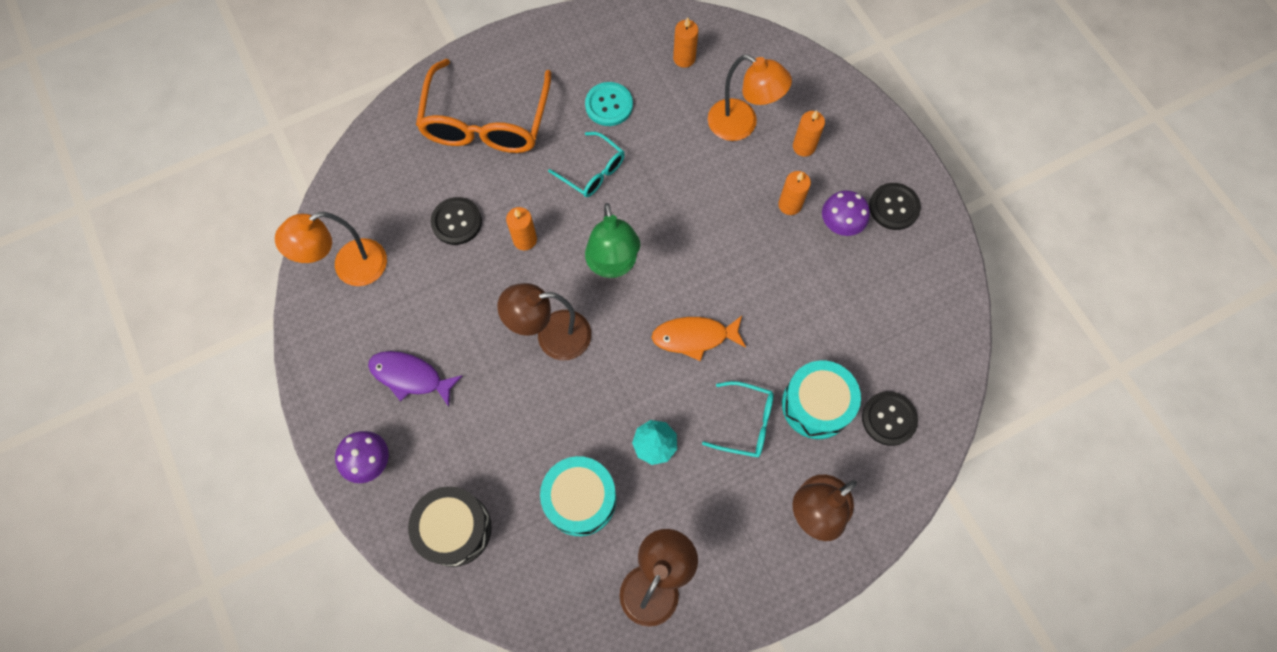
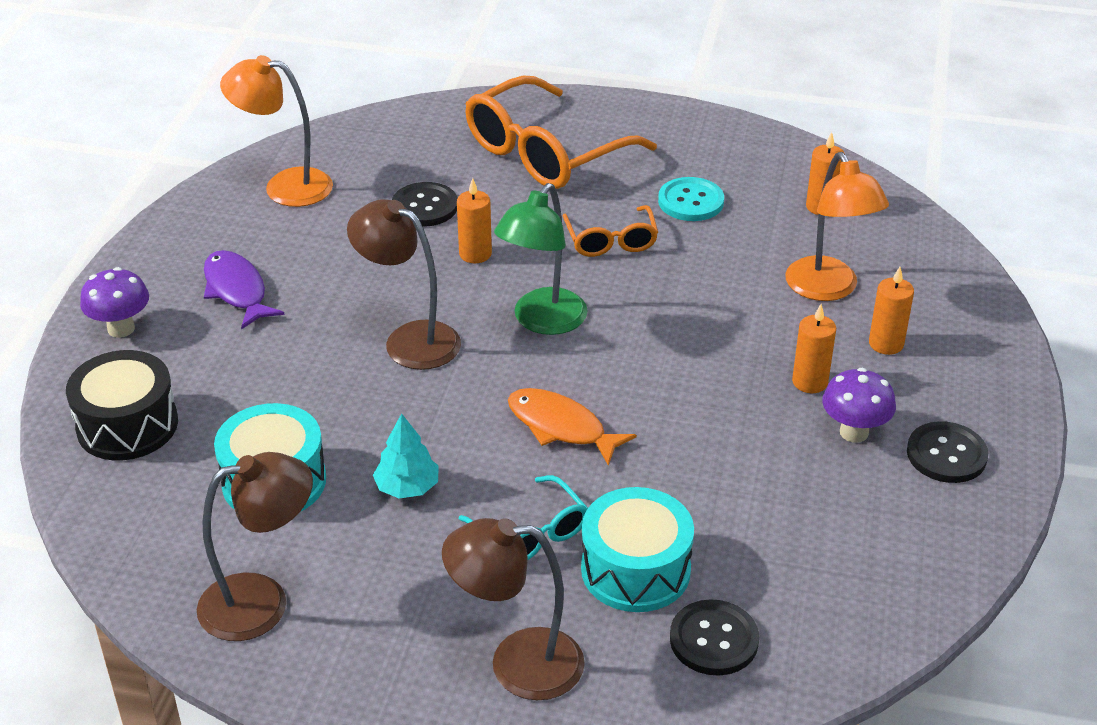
camera: 40 degrees right, 30 degrees down
(593, 171) = (611, 241): turquoise glasses -> orange glasses

